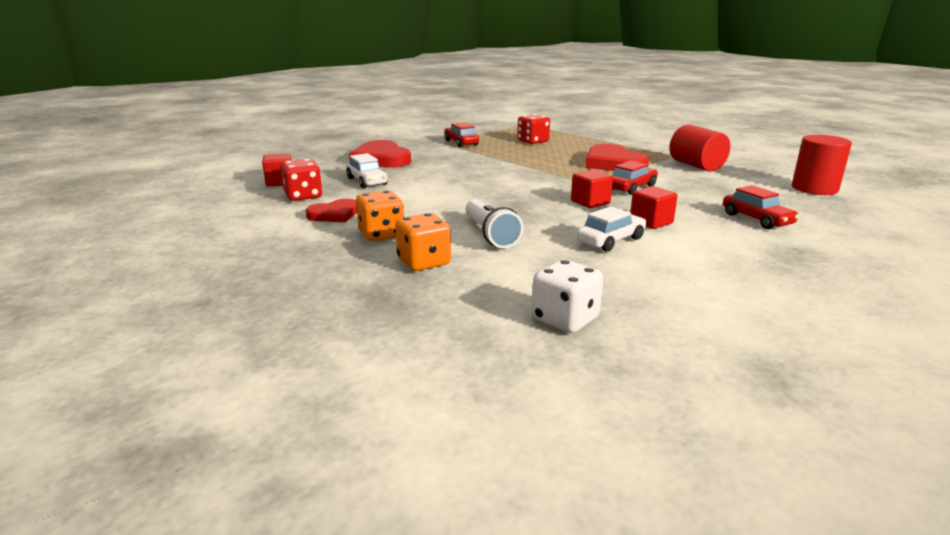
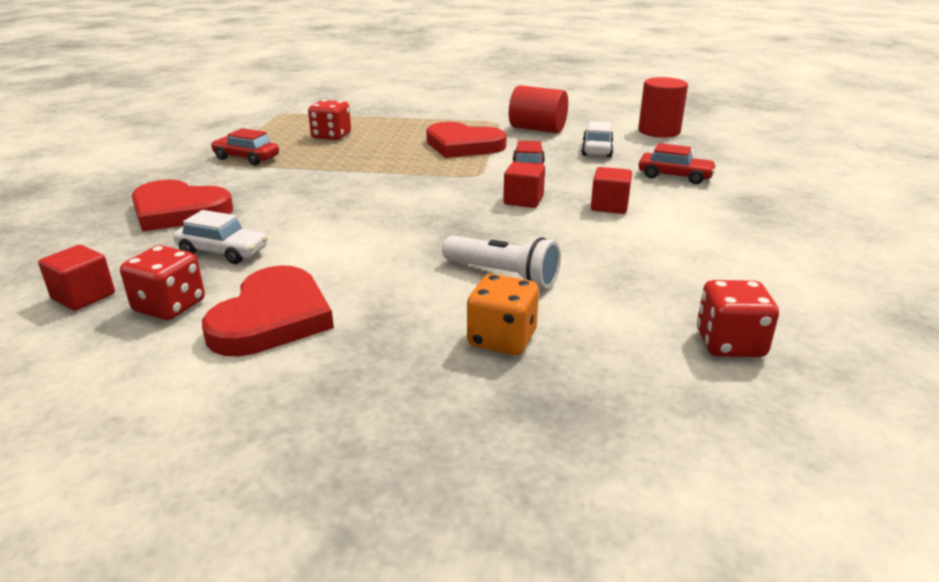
camera: 40 degrees left, 5 degrees up
(334, 214) = (272, 318): red heart -> red heart, size x1.69
(381, 234) = (388, 323): orange dice -> none
(565, 319) = (730, 344): white dice -> red dice
(610, 240) = (615, 239): white car -> white car (597, 149)

